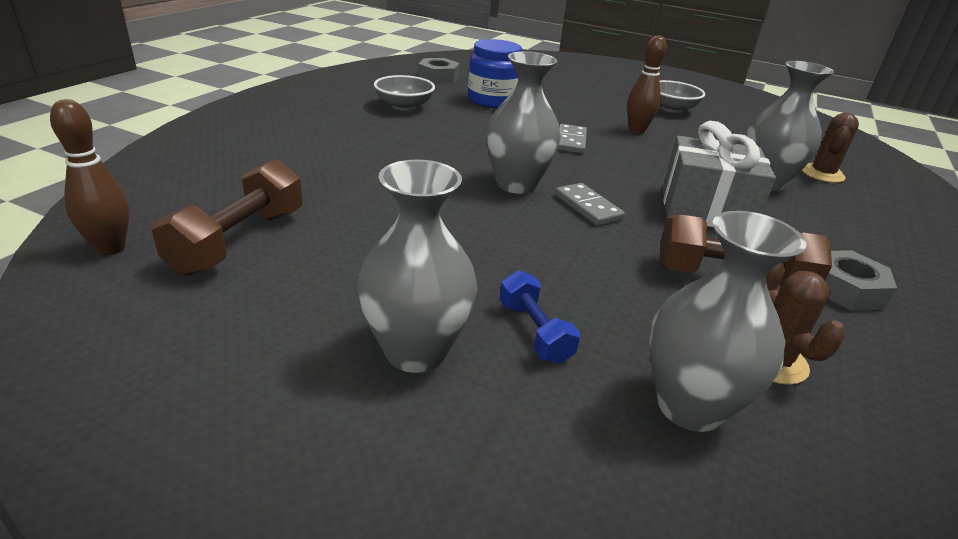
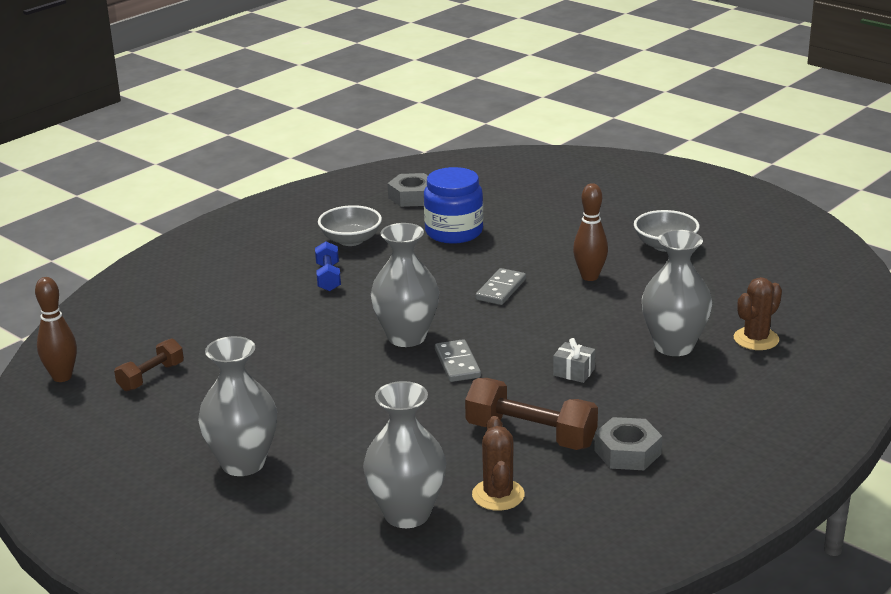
camera: 20 degrees right, 5 degrees down
(239, 241) = (151, 377): brown dumbbell -> brown dumbbell, size x0.60
(534, 332) = (333, 459): blue dumbbell -> blue dumbbell (328, 277)
(705, 209) = (573, 372): grey gift -> grey gift, size x0.42

